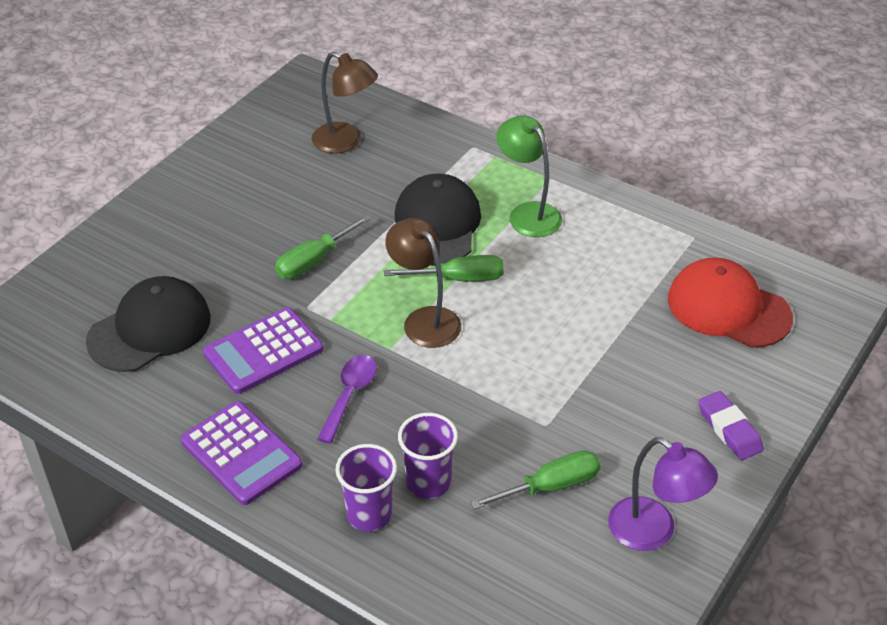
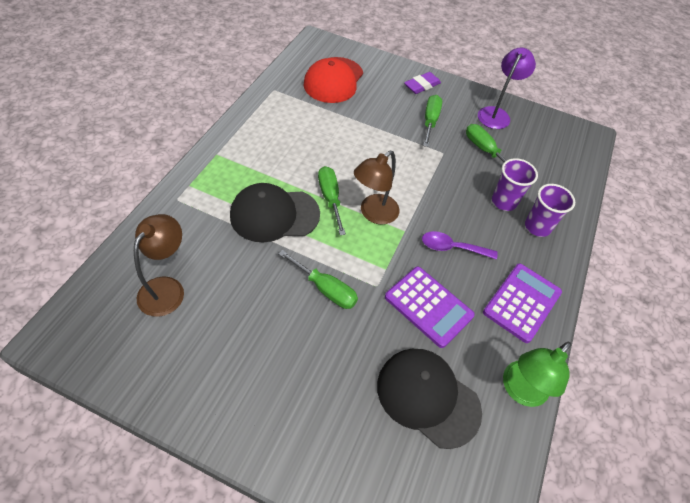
camera: 105 degrees left, 10 degrees up
(528, 213) = (257, 165): green lamp -> green lamp (519, 391)
(627, 422) = (430, 121): none -> green screwdriver

